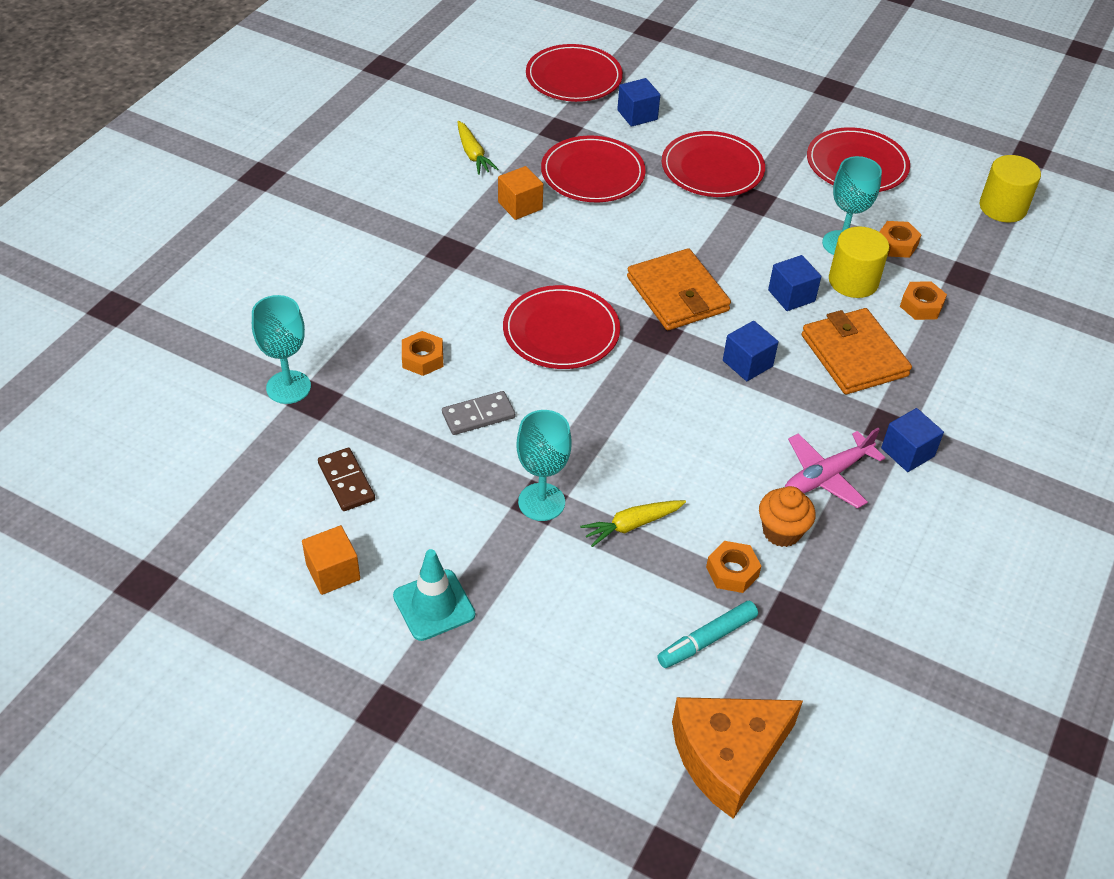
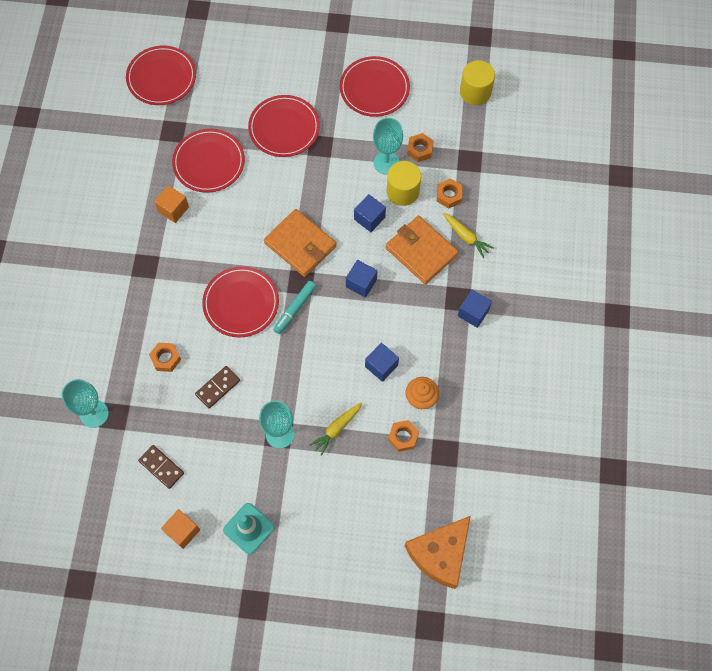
camera: 20 degrees left, 20 degrees up
(473, 154) = (124, 176): yellow carrot -> yellow carrot (466, 237)
(478, 415) = (218, 388): grey domino -> brown domino
(637, 115) = (217, 97): blue cube -> blue cube (381, 366)
(707, 639) = (404, 487): turquoise marker -> turquoise marker (295, 309)
(827, 476) = (433, 348): pink plane -> none

